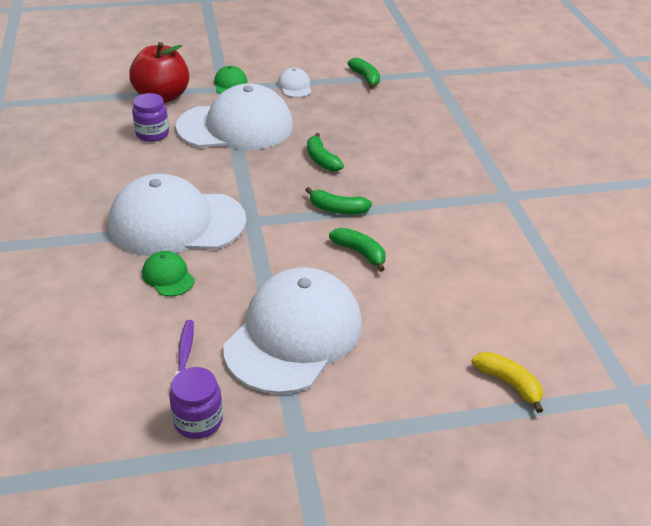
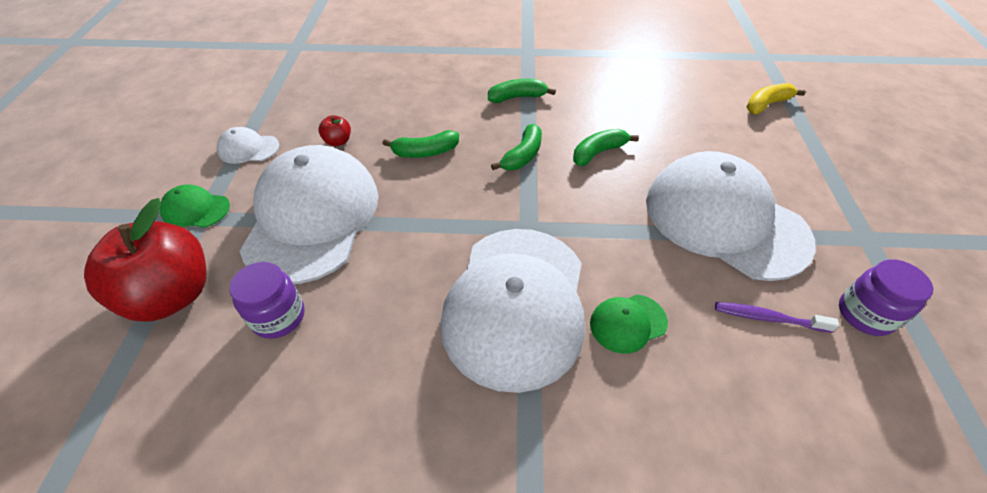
camera: 75 degrees left, 10 degrees up
(317, 119) = (338, 141): none -> red apple
(365, 78) = (272, 91): green banana -> green banana (517, 97)

